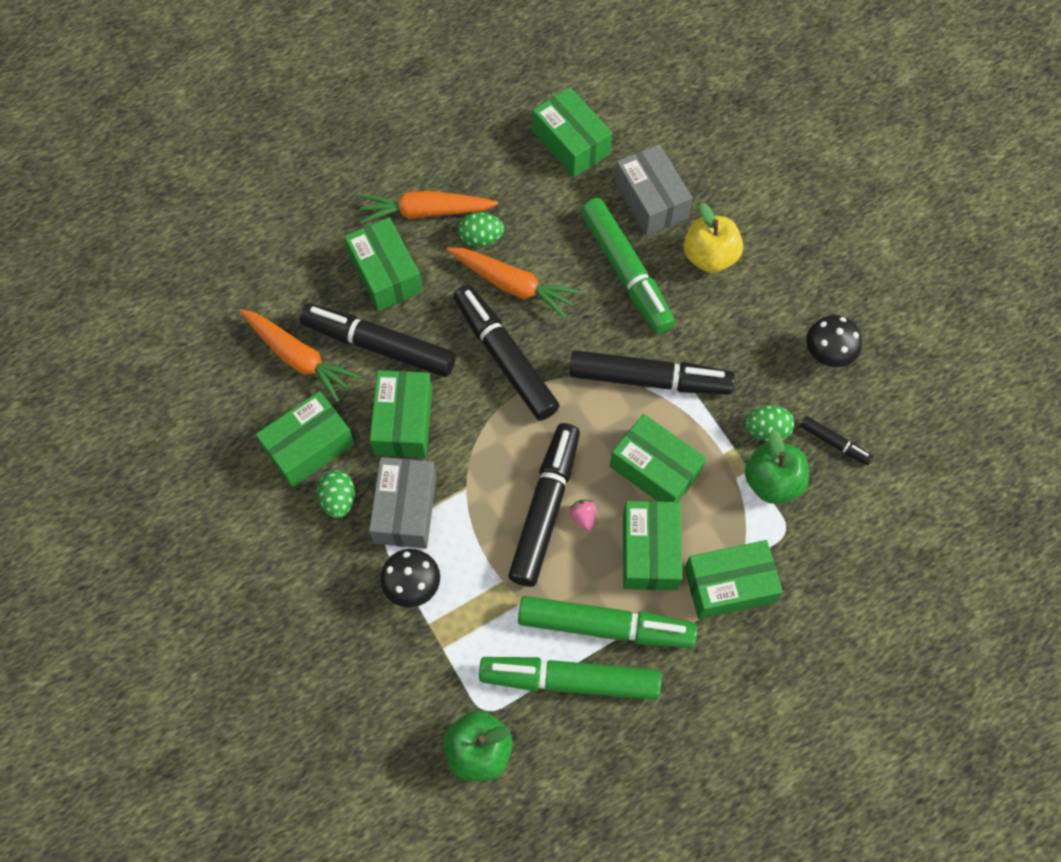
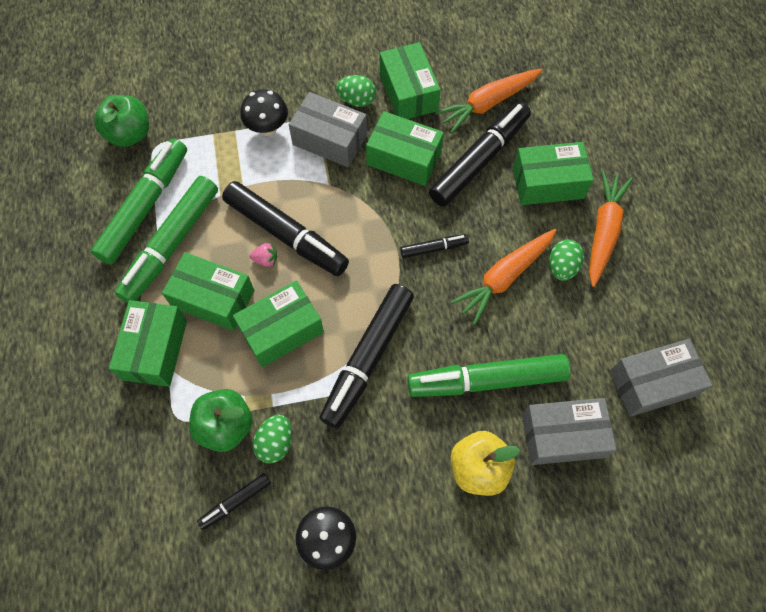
camera: 110 degrees right, 0 degrees up
(505, 358) = (434, 248): black marker -> black marker, size x0.47
(571, 143) = (652, 383): green box -> grey box

